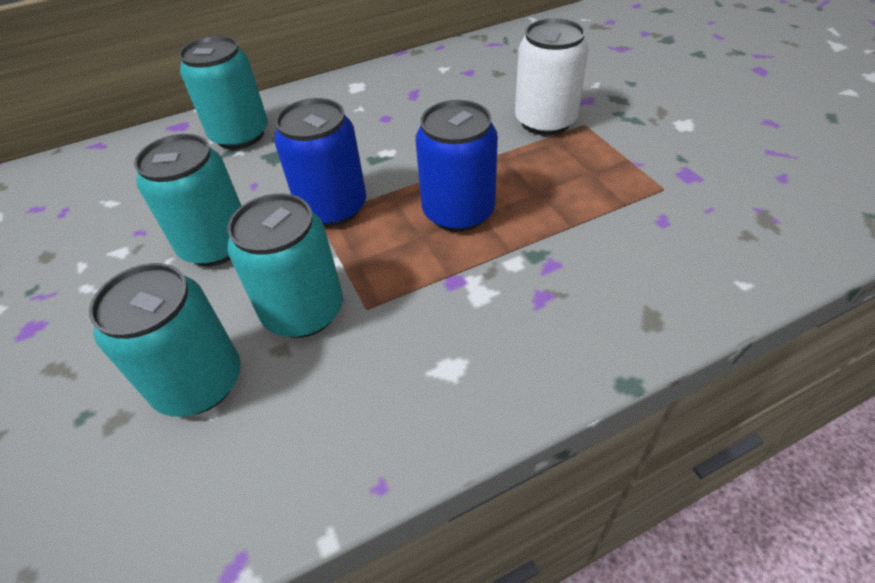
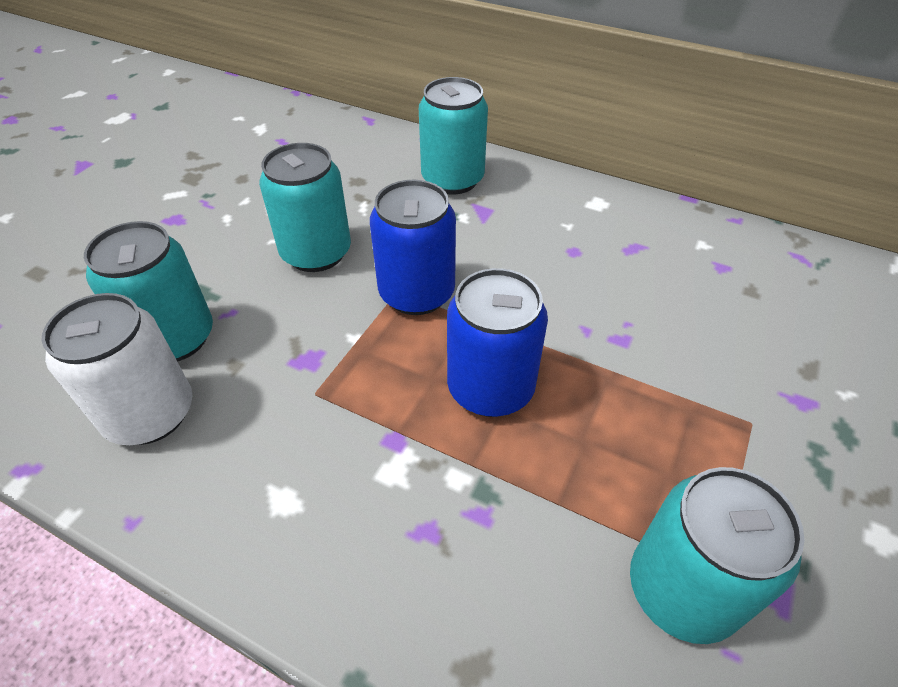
camera: 50 degrees right, 0 degrees up
(303, 311) = (282, 353): turquoise can -> turquoise can (682, 589)
(545, 121) = (713, 381): white can -> white can (150, 414)

